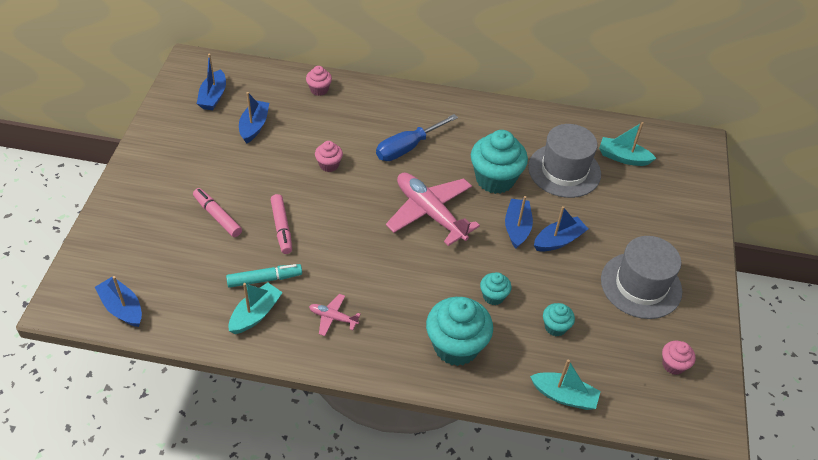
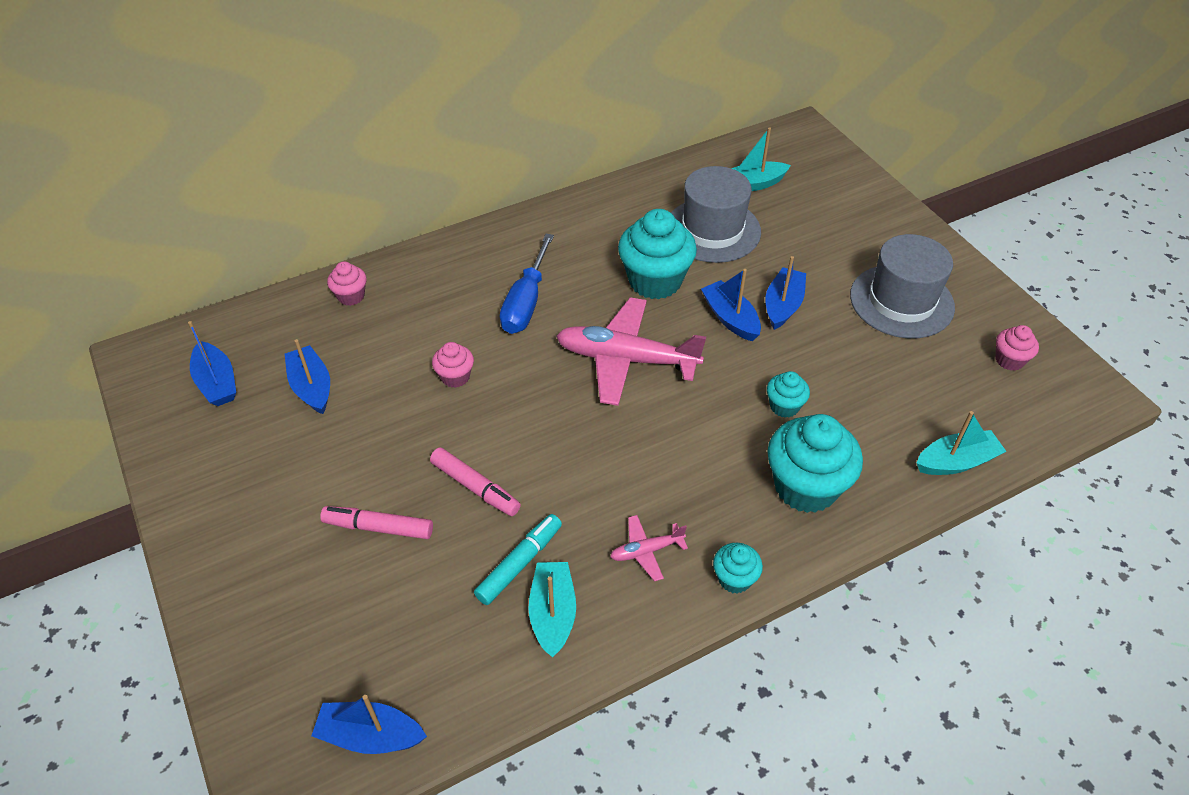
camera: 35 degrees left, 0 degrees up
(555, 327) = (874, 397): turquoise cupcake -> turquoise cupcake (734, 579)

